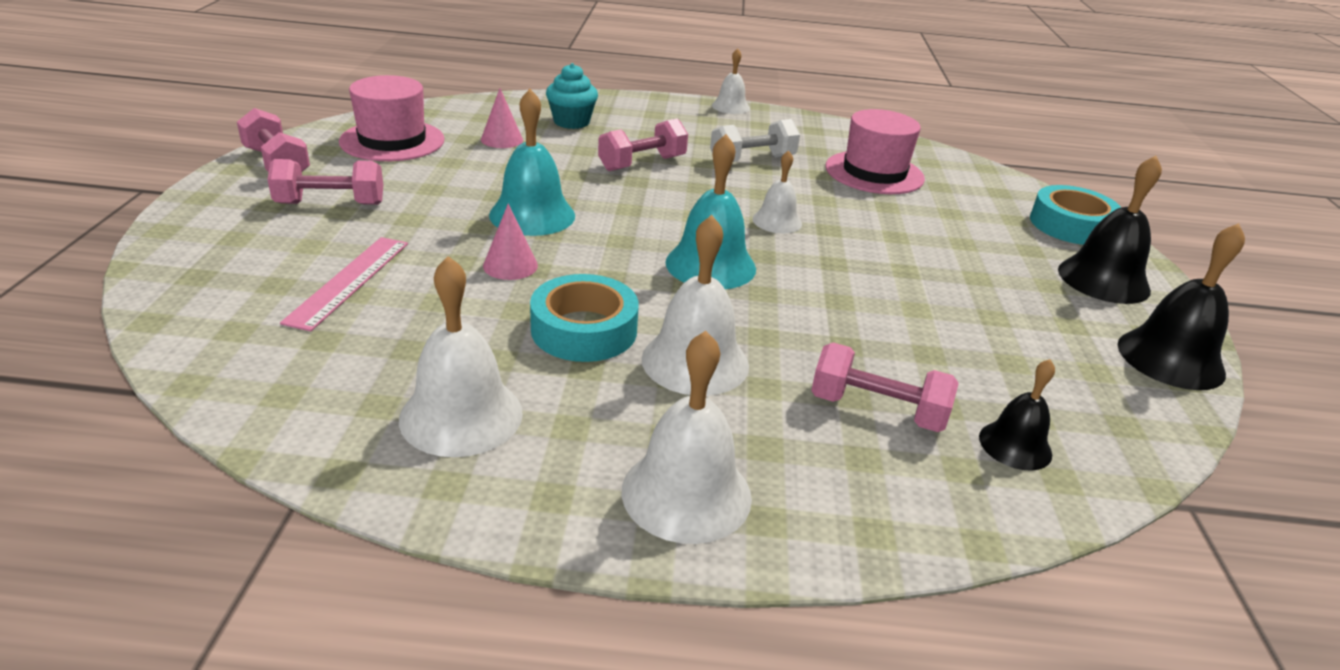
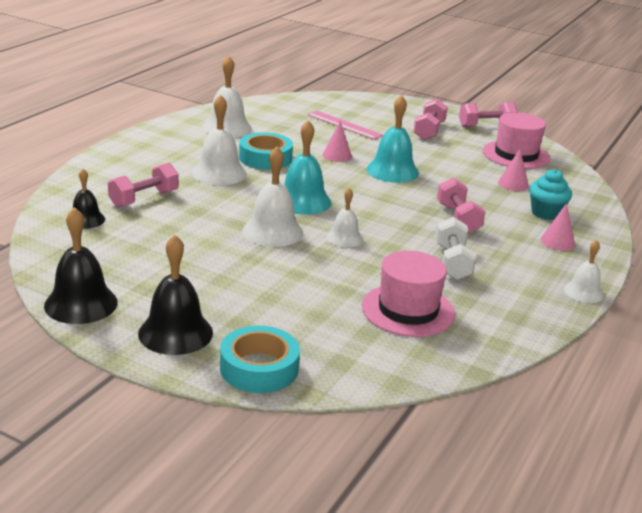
camera: 115 degrees right, 5 degrees down
(639, 116) = (557, 242): none -> pink cone
(686, 493) = (143, 150): white bell -> white bell (272, 231)

